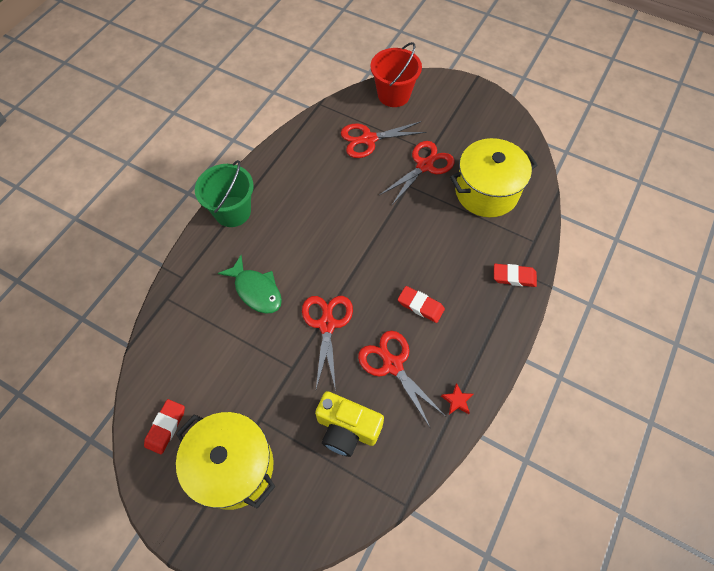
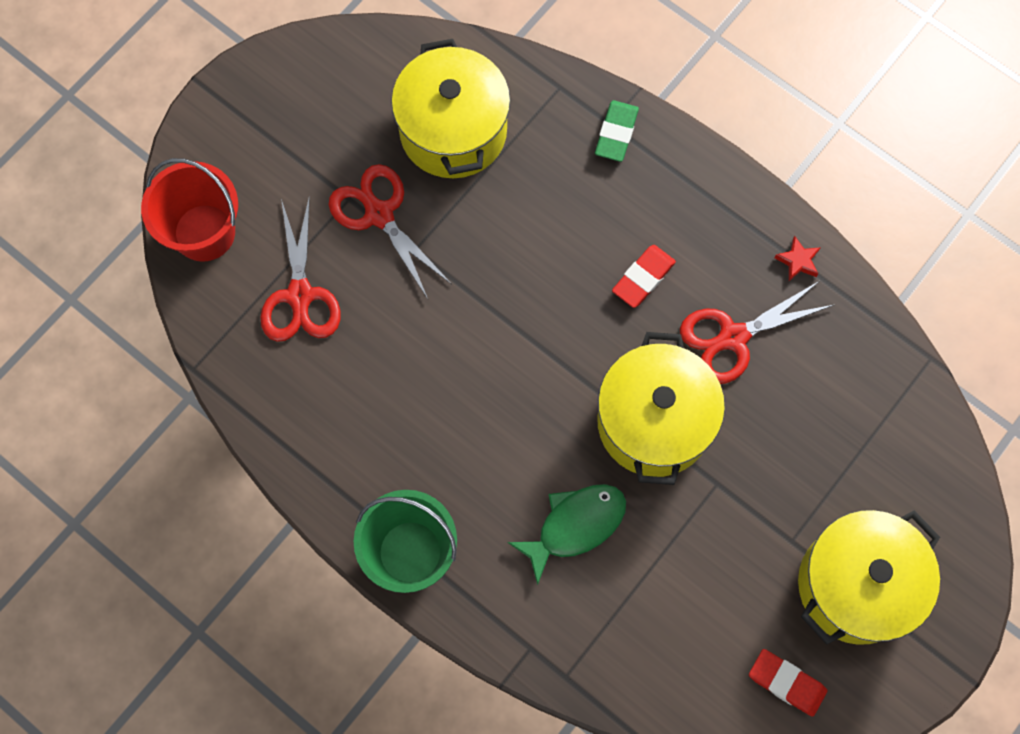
camera: 80 degrees left, 10 degrees up
(327, 325) = (654, 422): red scissors -> yellow pot
(347, 429) = (820, 418): yellow camera -> none
(514, 277) = (616, 133): red eraser -> green eraser

